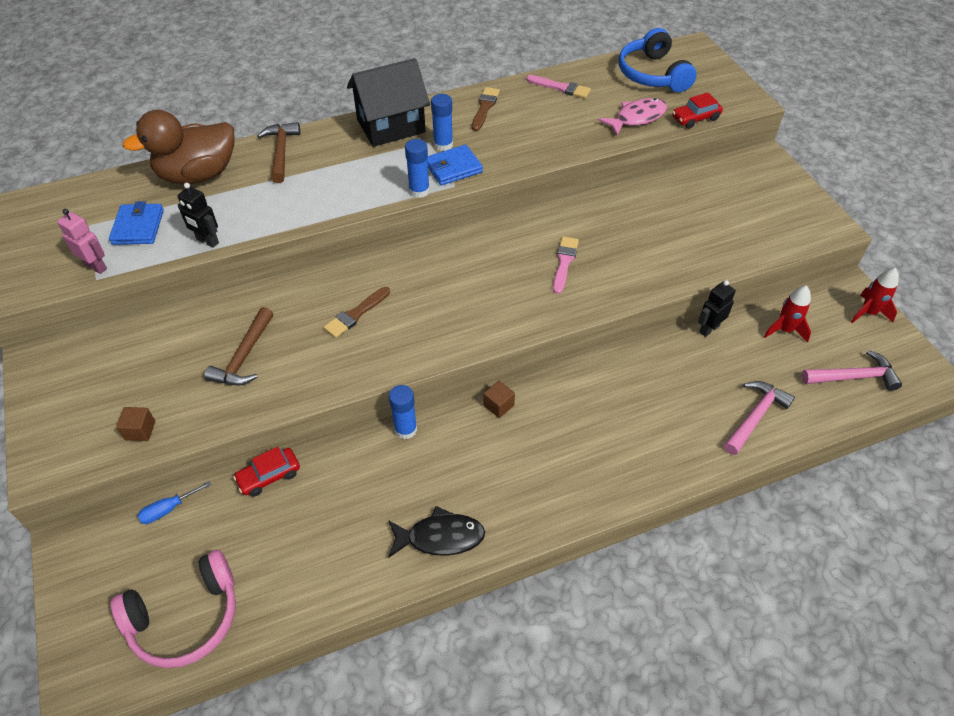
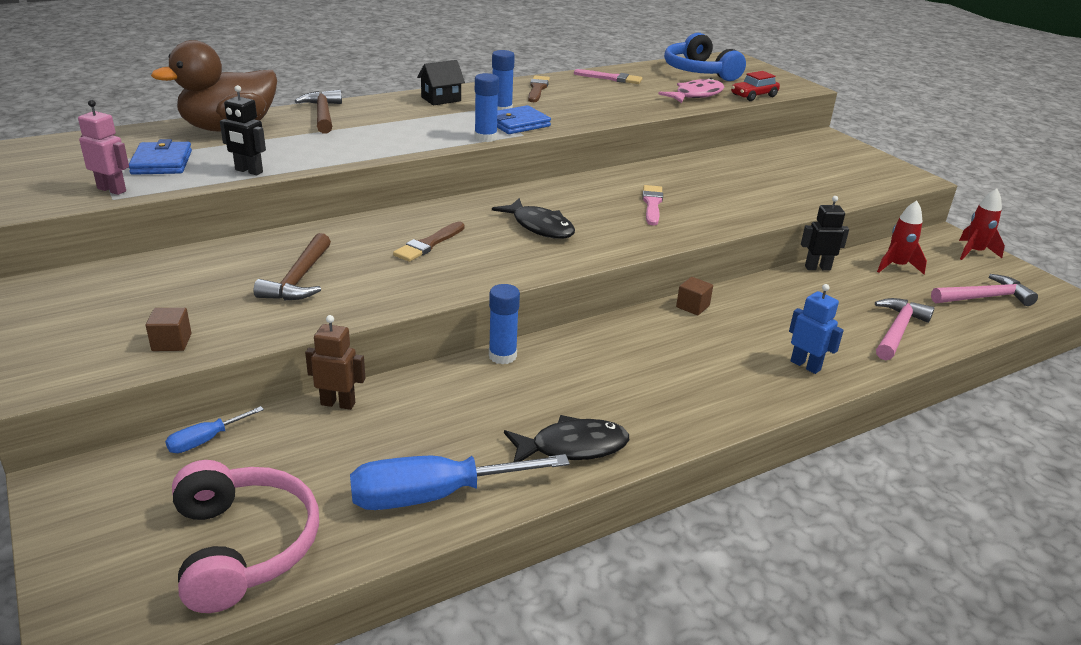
camera: 10 degrees left, 20 degrees down
(186, 618) = (243, 546): pink headphones -> pink headphones turned 75 degrees counterclockwise
(269, 476) = (338, 403): red car -> brown robot
(326, 580) = (433, 496): none -> blue screwdriver
(391, 126) = (441, 99): black house -> black house, size x0.52
(456, 293) = (540, 227): none -> black fish
(498, 405) = (608, 332): brown cube -> brown cube (692, 306)
(658, 456) = (805, 365): none -> blue robot
(708, 329) = (817, 268): black robot -> black robot turned 45 degrees clockwise

